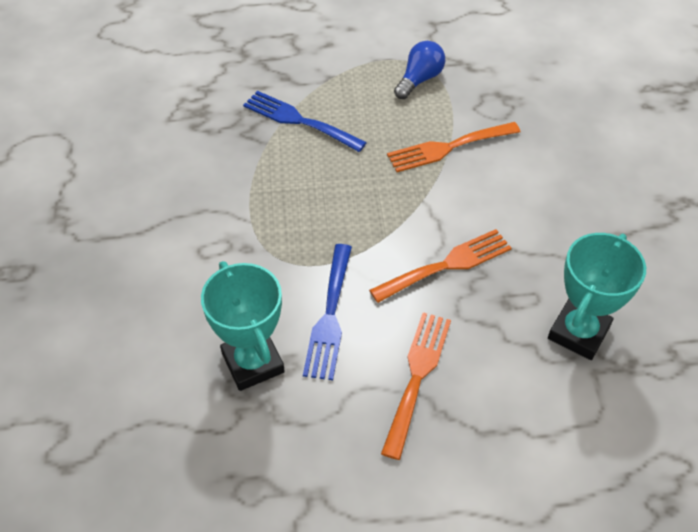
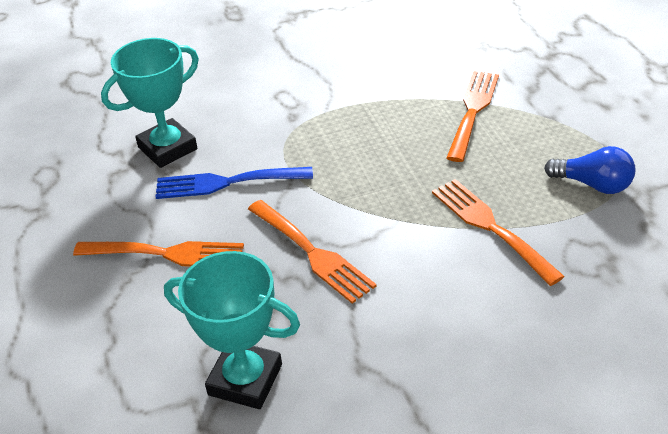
camera: 80 degrees right, 10 degrees down
(299, 121) = (472, 111): blue fork -> orange fork

